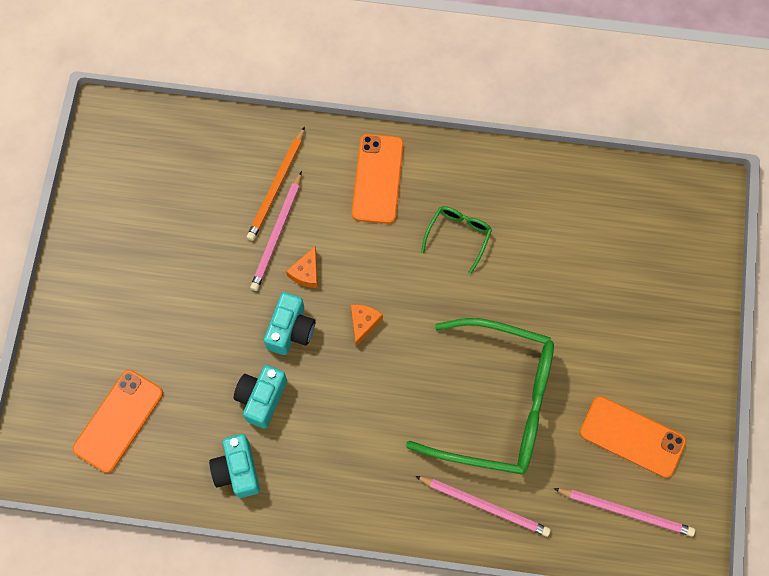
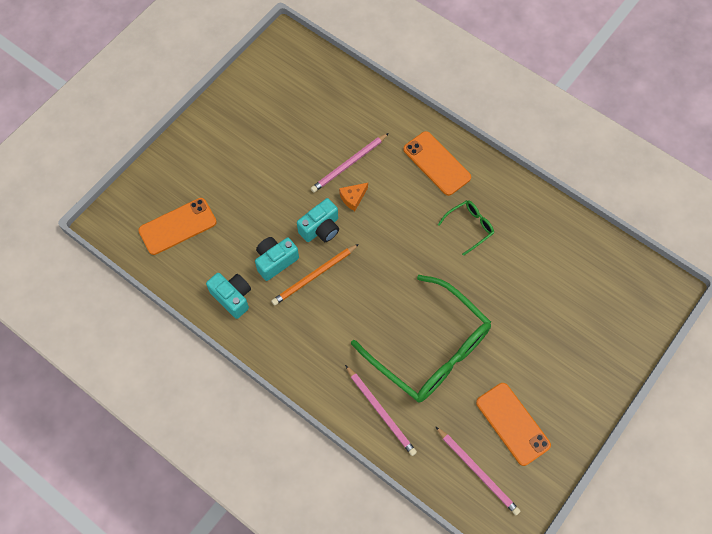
camera: 30 degrees right, 5 degrees down
(237, 470) = (232, 297): turquoise camera -> turquoise camera turned 120 degrees clockwise
(276, 186) = (366, 135): orange pencil -> orange pencil (314, 276)
(363, 323) = (371, 249): orange cheese -> none
(377, 179) = (436, 163): orange phone -> orange phone turned 75 degrees counterclockwise

